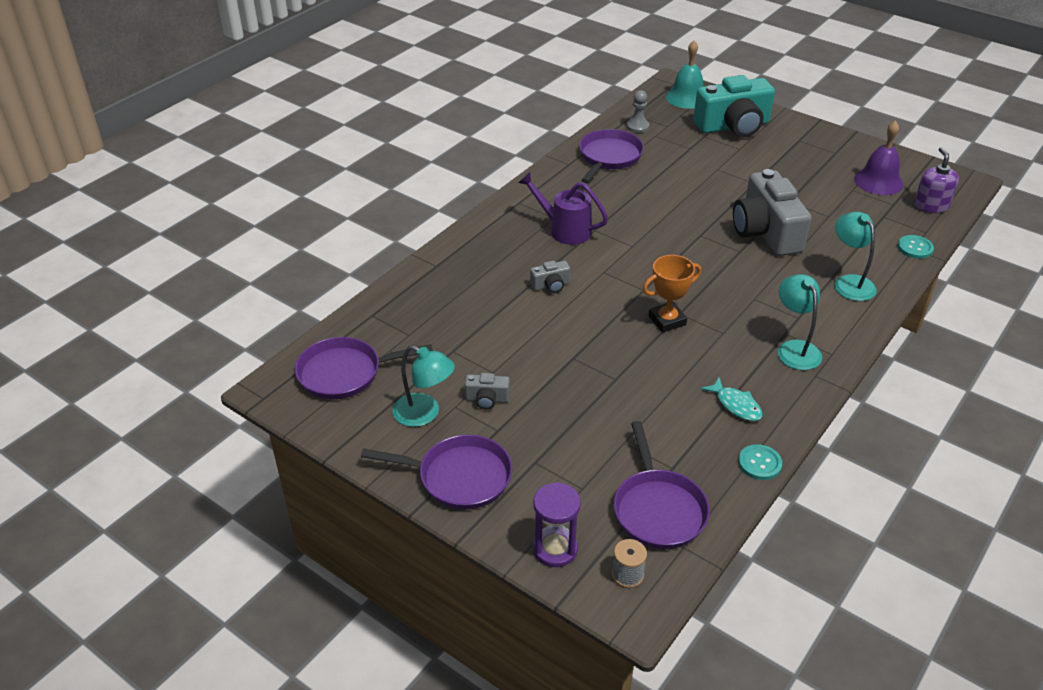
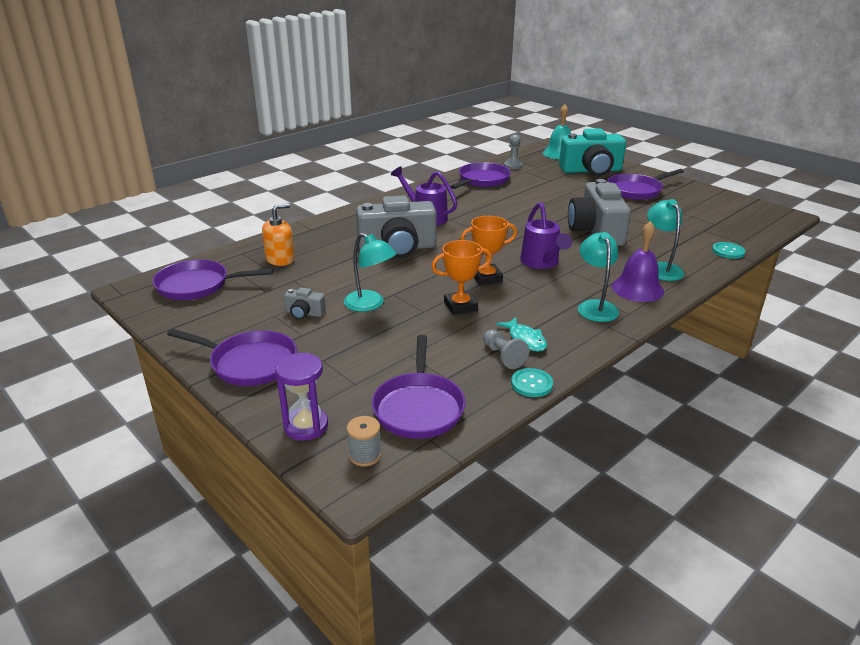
camera: 10 degrees right, 10 degrees down
(422, 319) = (280, 259): none -> orange soap dispenser
(424, 414) = (246, 318): turquoise lamp -> turquoise lamp (370, 304)
(551, 285) = (397, 248): grey camera -> grey camera, size x2.33
(653, 366) = (460, 306): none -> orange trophy
(720, 290) = (541, 263): none -> purple watering can
(720, 431) = (503, 356): none -> grey pawn
(794, 157) = (636, 190): none -> purple pan
(878, 181) = (706, 209): purple bell -> purple bell (637, 288)
(931, 206) = (749, 227): purple soap dispenser -> none

